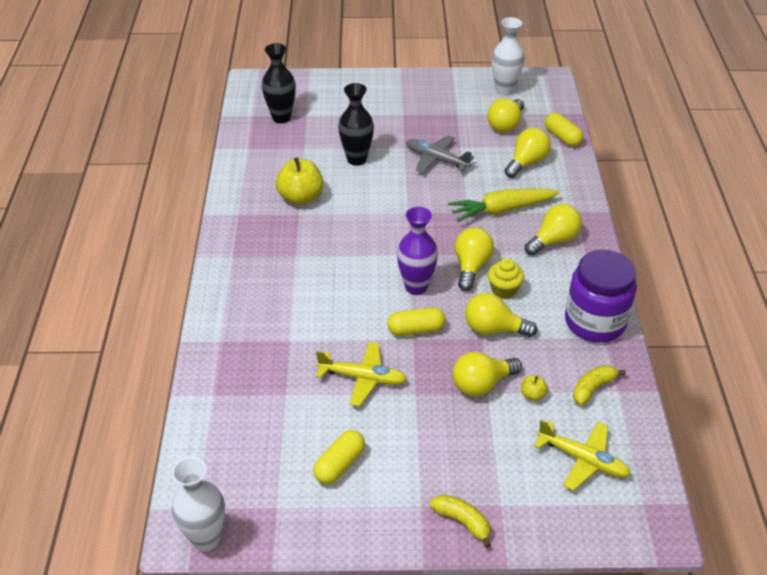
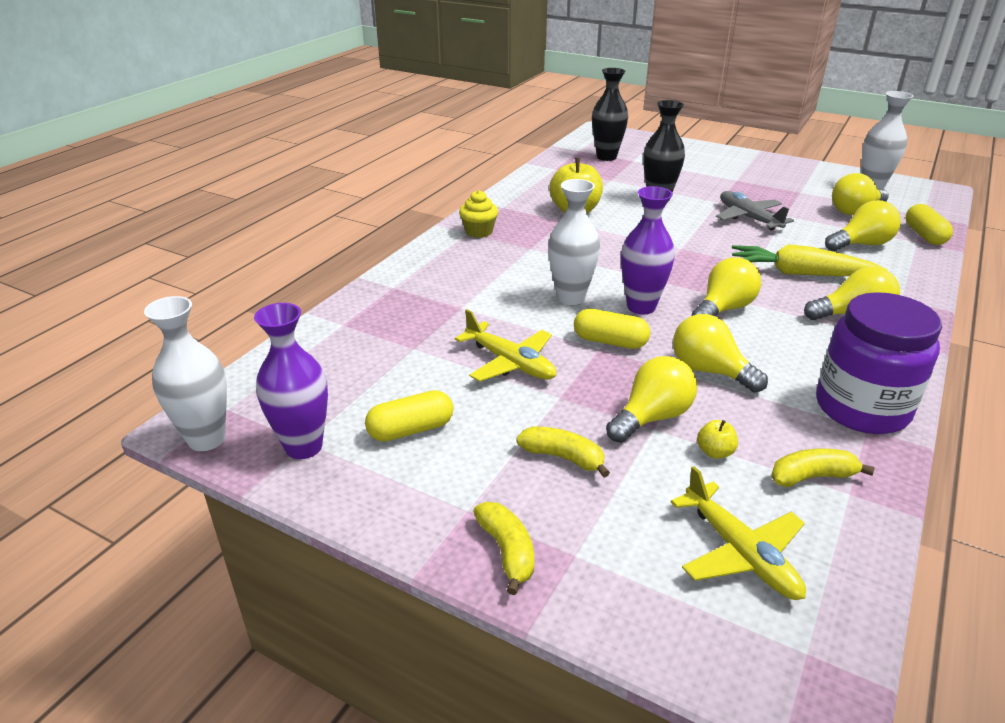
camera: 30 degrees right, 10 degrees down
(280, 511) = (303, 447): none -> purple vase
(362, 297) = (571, 298): none -> white vase
(449, 440) = (563, 457): none -> yellow banana
(482, 384) = (652, 417): yellow light bulb -> yellow light bulb turned 135 degrees clockwise
(504, 289) = (751, 340): yellow cupcake -> yellow cupcake (479, 231)

